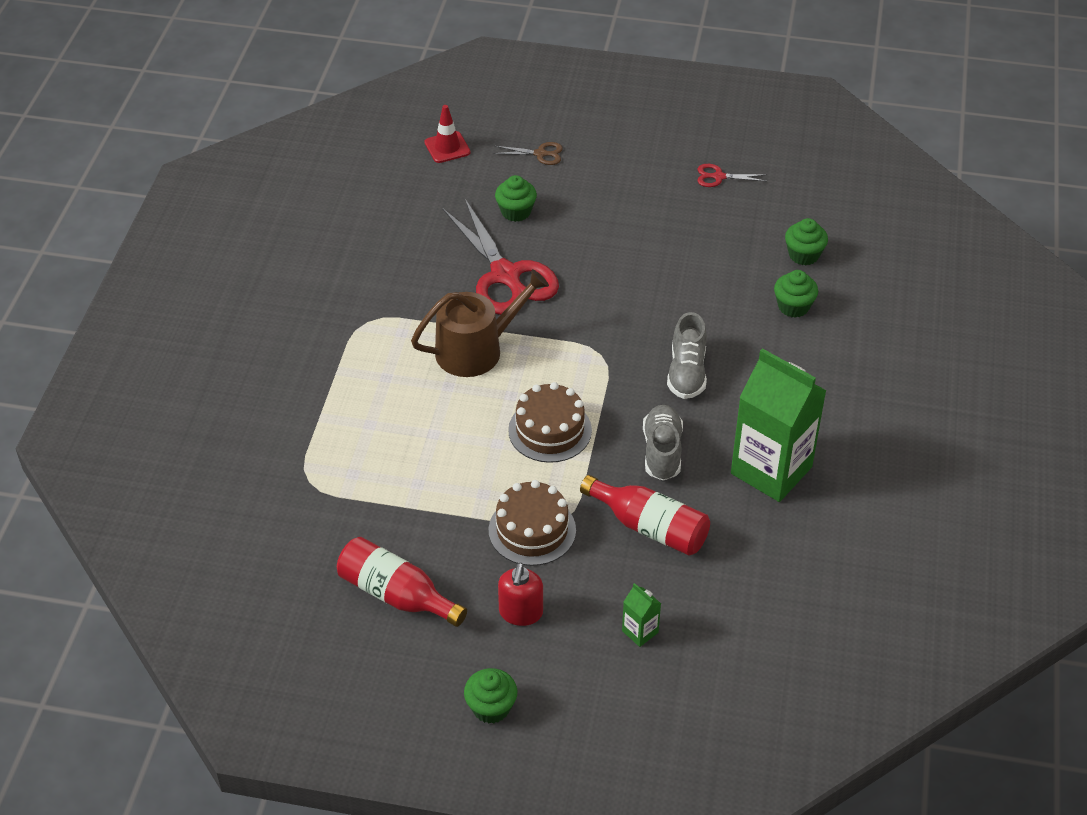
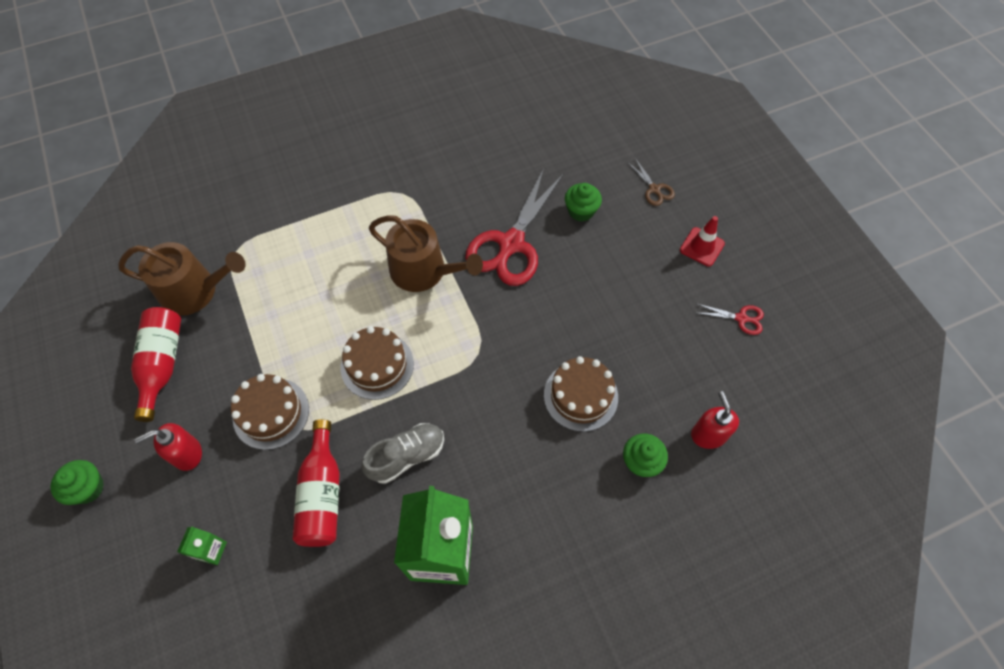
camera: 55 degrees right, 15 degrees up
(328, 533) = (195, 291): none -> brown watering can
(447, 147) = (608, 133): red traffic cone -> red traffic cone (702, 247)
(687, 373) = (504, 424): grey shoe -> none
(703, 311) = (580, 396): none -> brown cake
(719, 177) = (741, 318): red scissors -> red scissors turned 135 degrees clockwise
(803, 255) = (708, 434): green cupcake -> red soap dispenser

